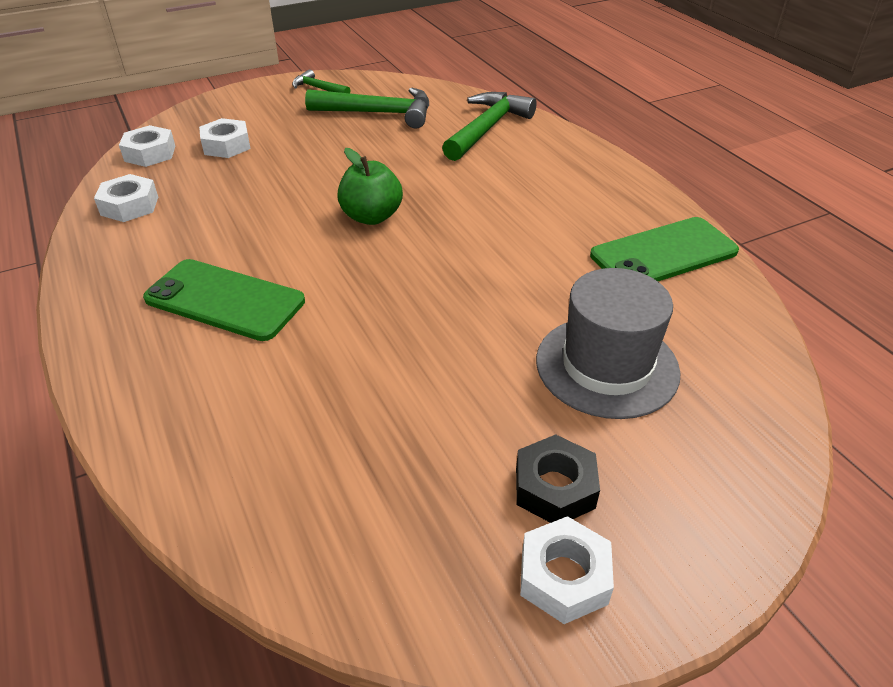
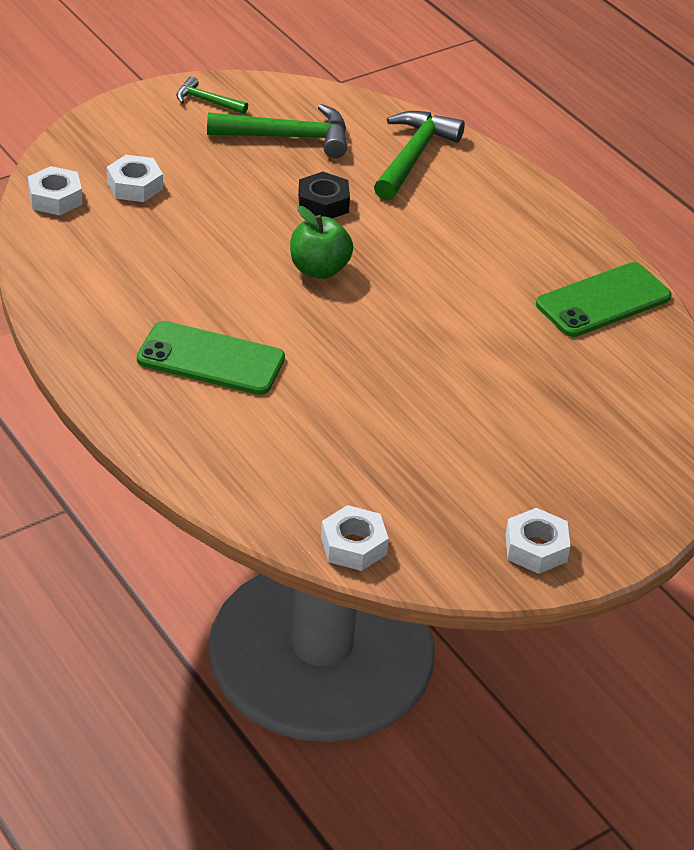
camera: 10 degrees left, 0 degrees up
(129, 206) = (68, 263): white nut -> white nut (353, 545)
(554, 488) = (524, 495): black nut -> black nut (323, 203)
(607, 366) = (557, 405): grey hat -> none

